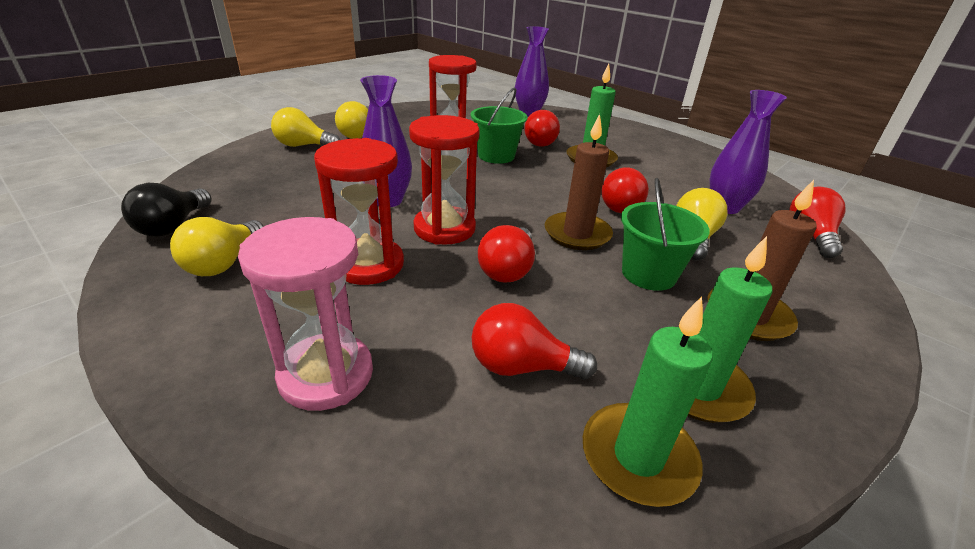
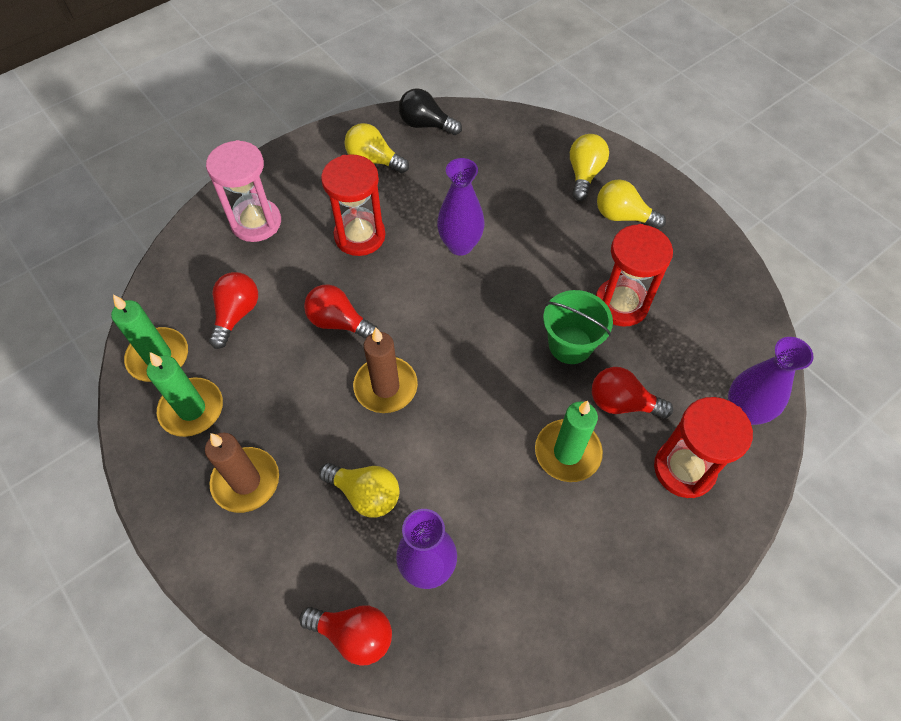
camera: 100 degrees right, 25 degrees up
(444, 228) = (406, 284): red hourglass -> red hourglass (684, 469)
(619, 205) = (439, 444): red light bulb -> none
(649, 274) = (314, 426): green bucket -> none

